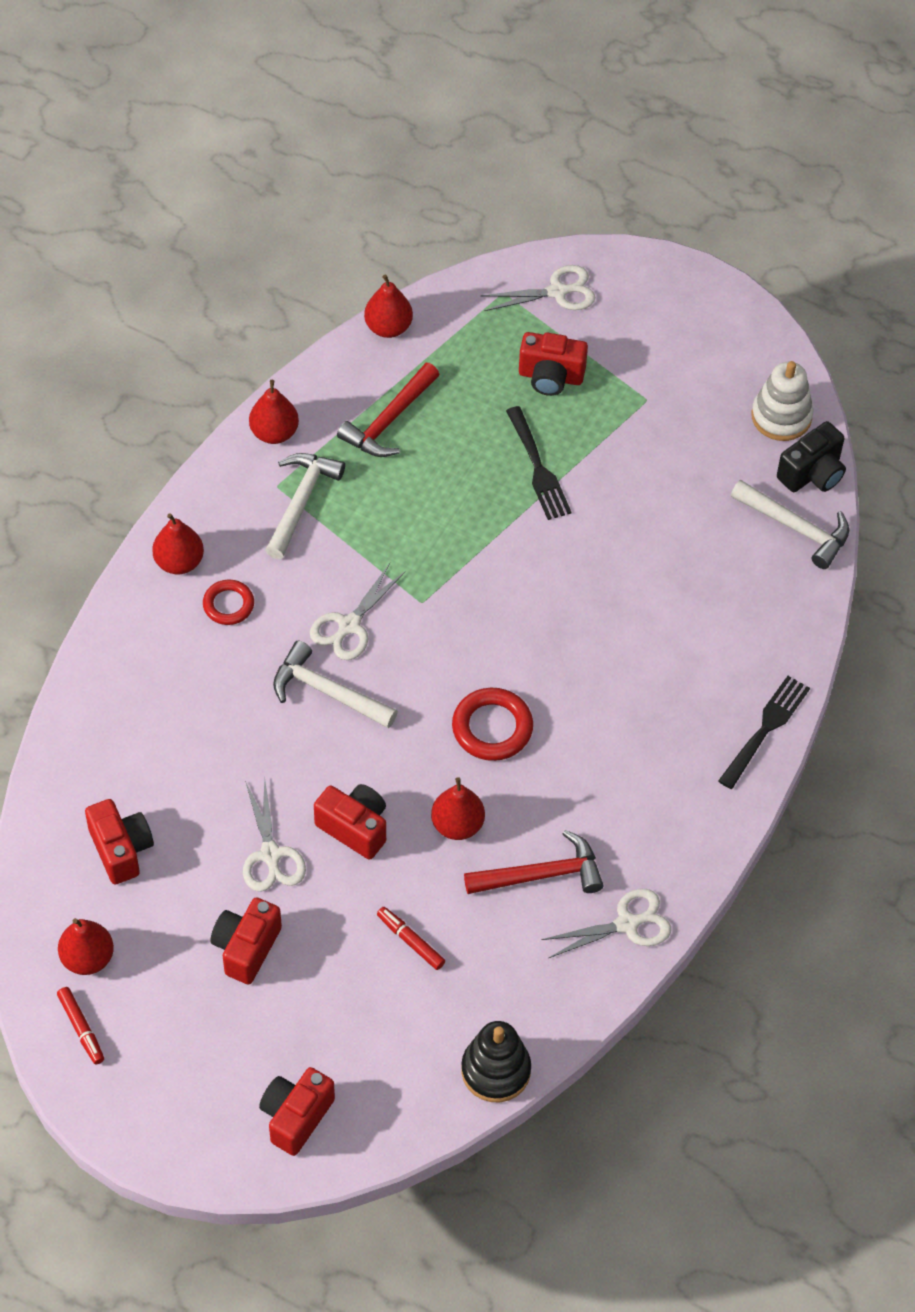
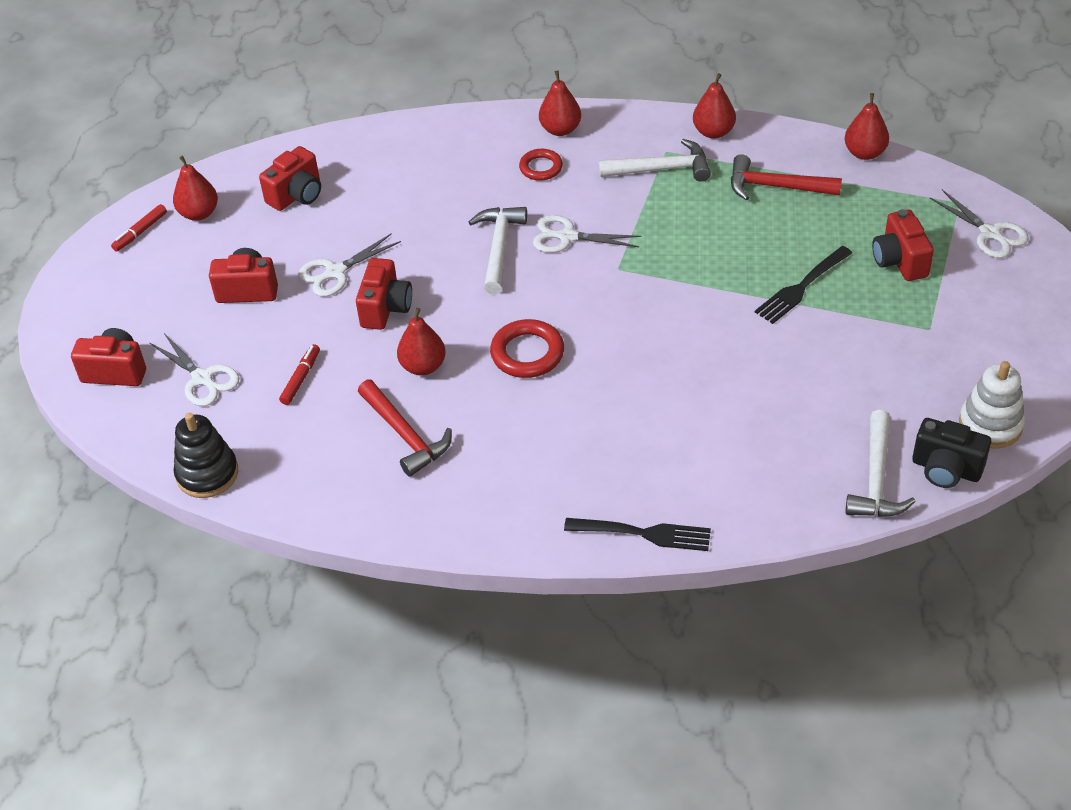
camera: 70 degrees right, 10 degrees down
(627, 924) = (388, 508): white scissors -> white scissors (202, 378)

